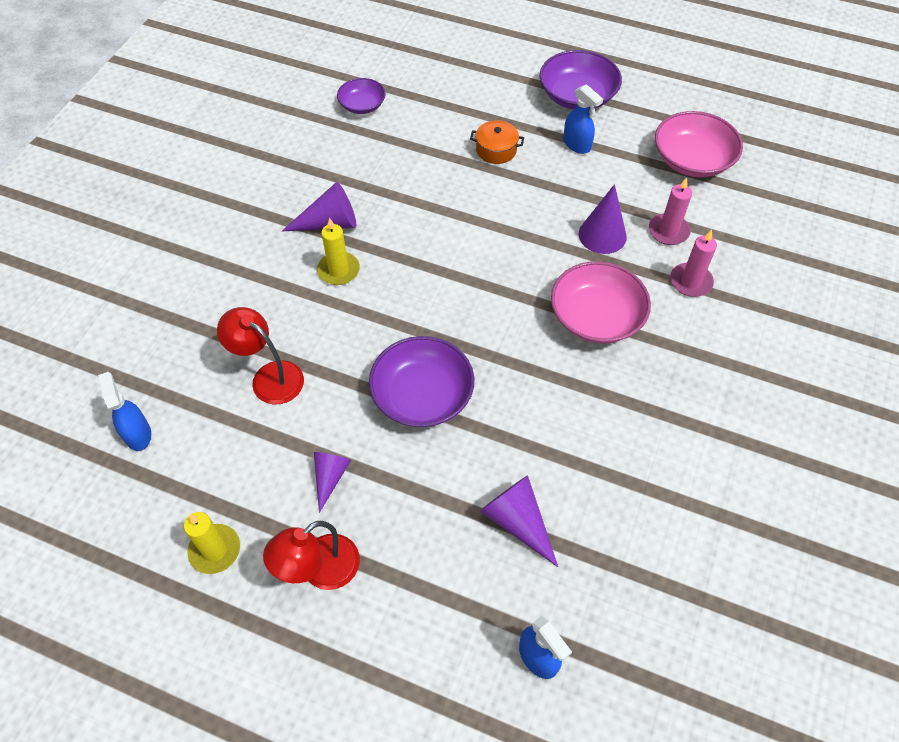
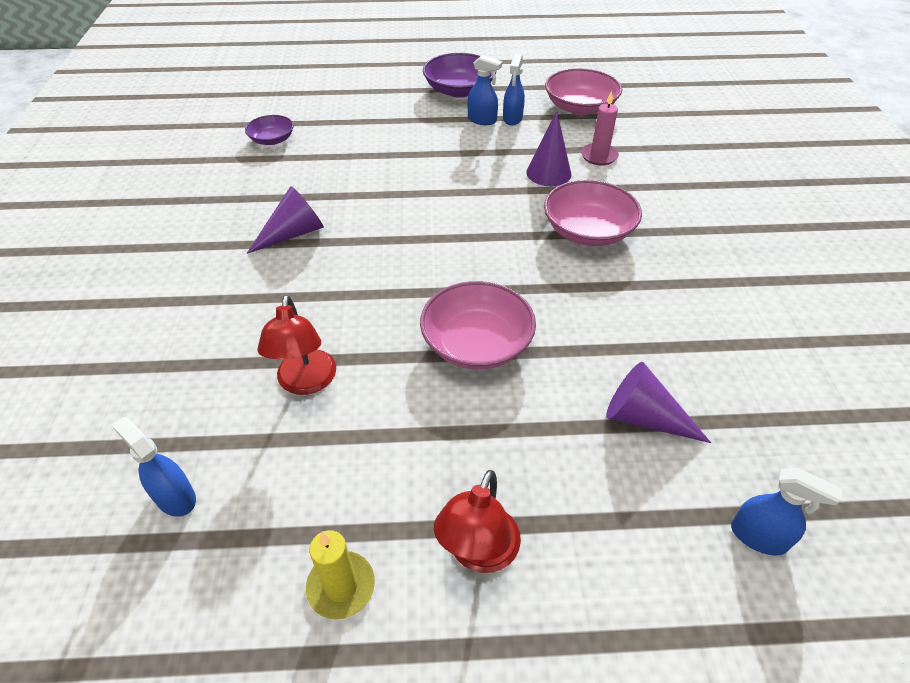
camera: 25 degrees left, 10 degrees down
(269, 377) = (306, 382): red lamp -> red lamp turned 105 degrees counterclockwise
(330, 477) = (430, 453): purple cone -> none
(338, 270) = (326, 267): yellow candle -> none
(422, 395) = (477, 343): purple bowl -> pink bowl
(496, 150) = (416, 140): orange pot -> none
(609, 152) = (512, 118): none -> blue spray bottle
(690, 282) = (643, 184): pink candle -> none

